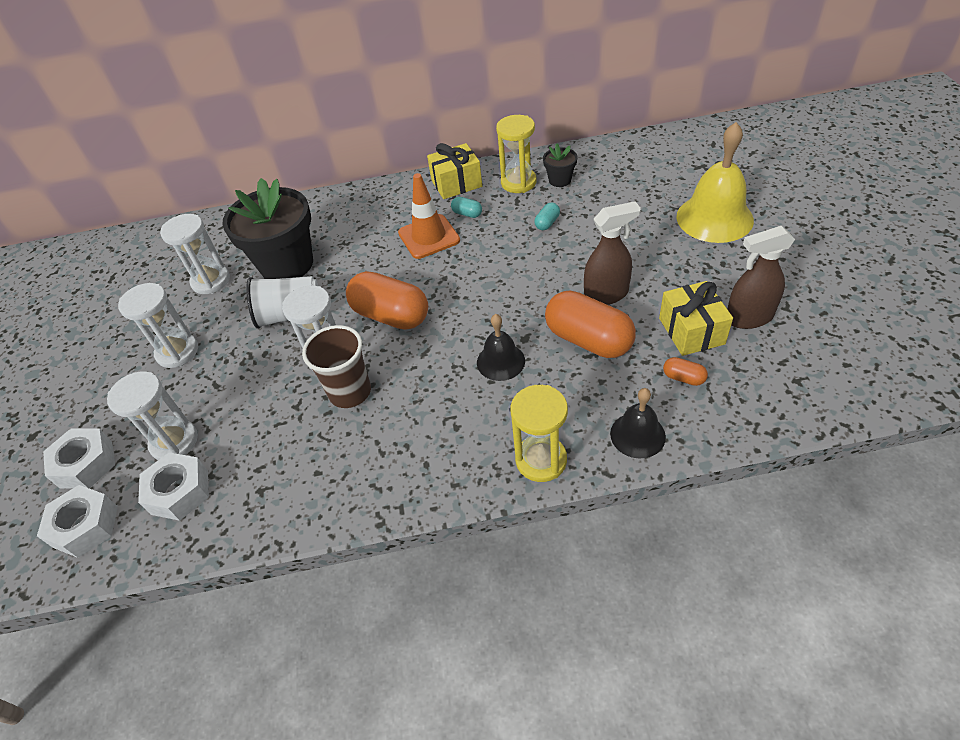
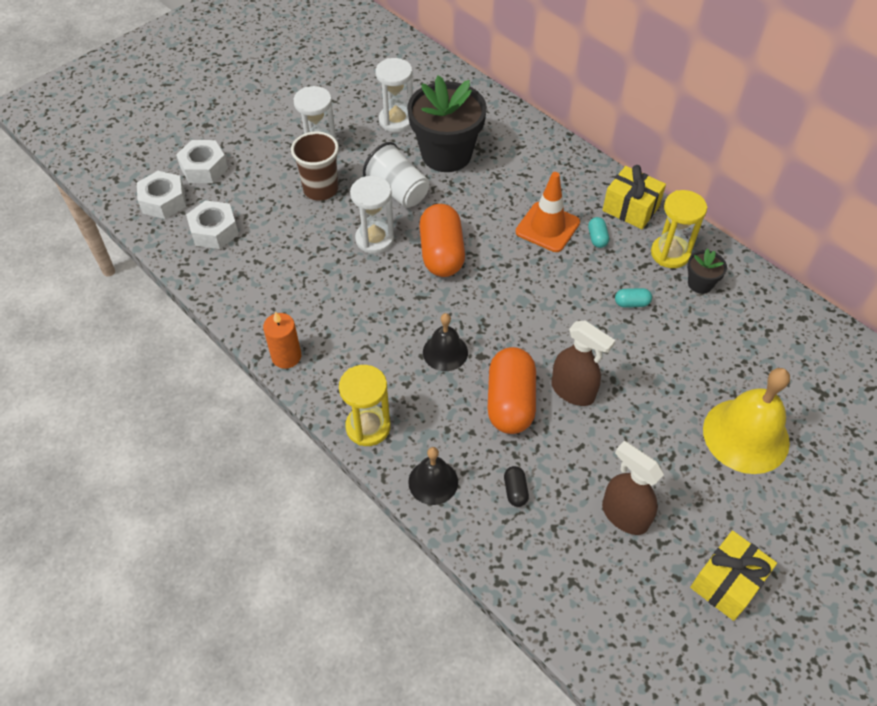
camera: 50 degrees right, 5 degrees up
(174, 442) = (248, 201): white hourglass -> none
(350, 392) = (352, 273): brown cup -> brown cup (321, 189)
(402, 495) = (286, 356): none -> orange candle
(683, 378) = (515, 491): orange capsule -> black capsule
(691, 331) = (575, 475): yellow gift -> yellow gift (727, 583)

